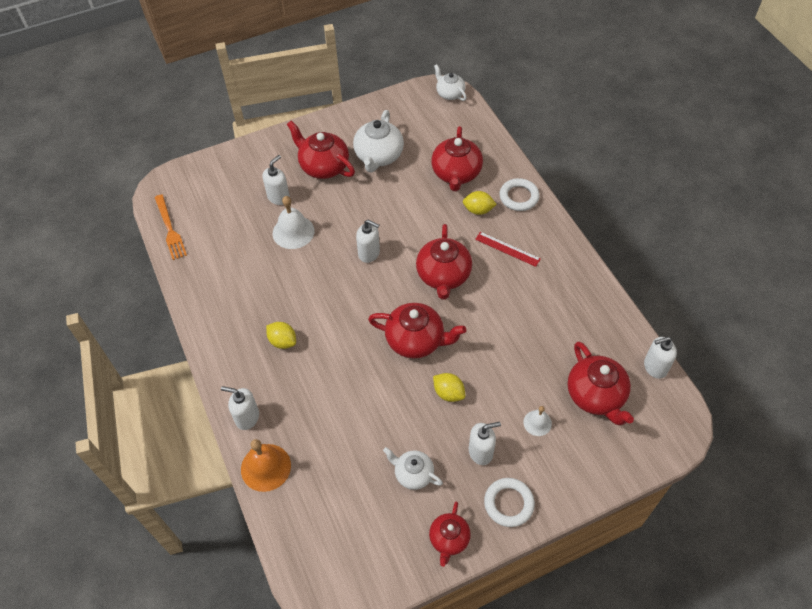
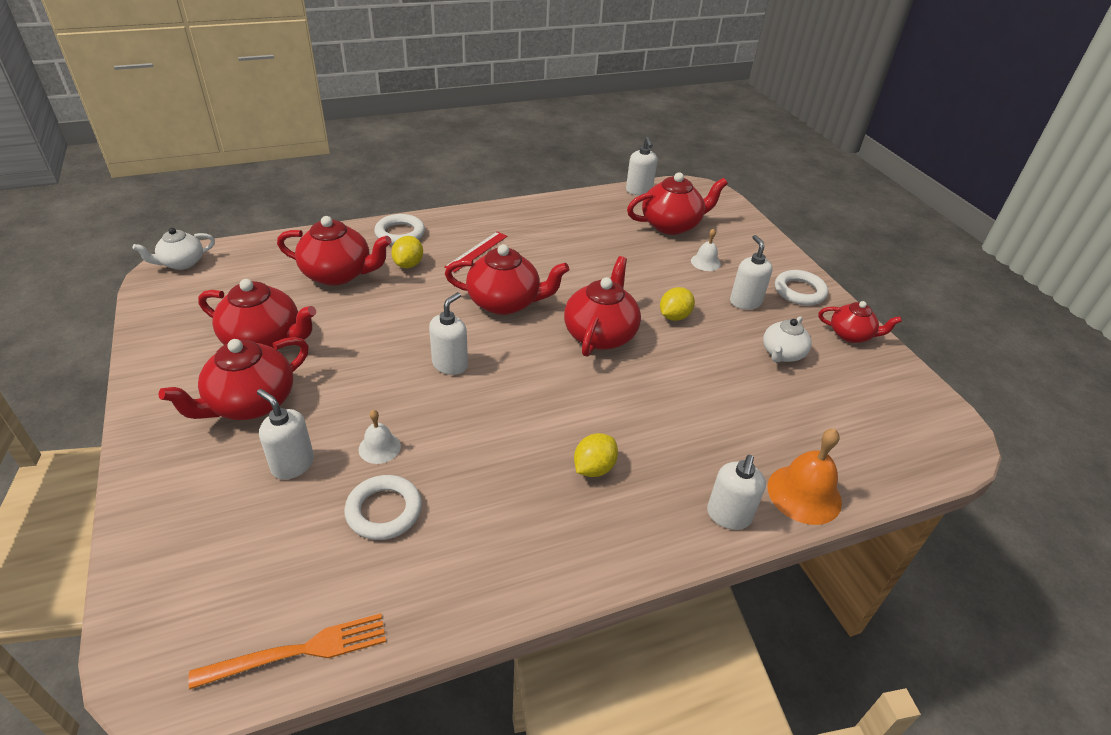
camera: 90 degrees left, 15 degrees down
(248, 243) = (384, 511): none -> white ring
(293, 232) = (379, 447): white bell -> white bell, size x0.58
(378, 156) = (265, 340): white teapot -> red teapot

